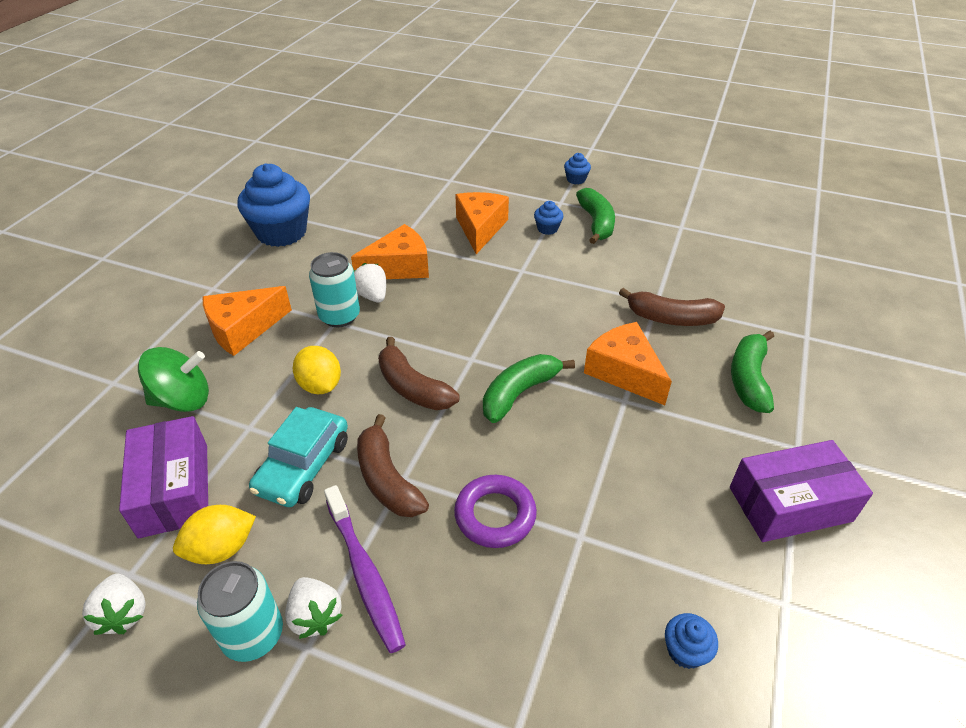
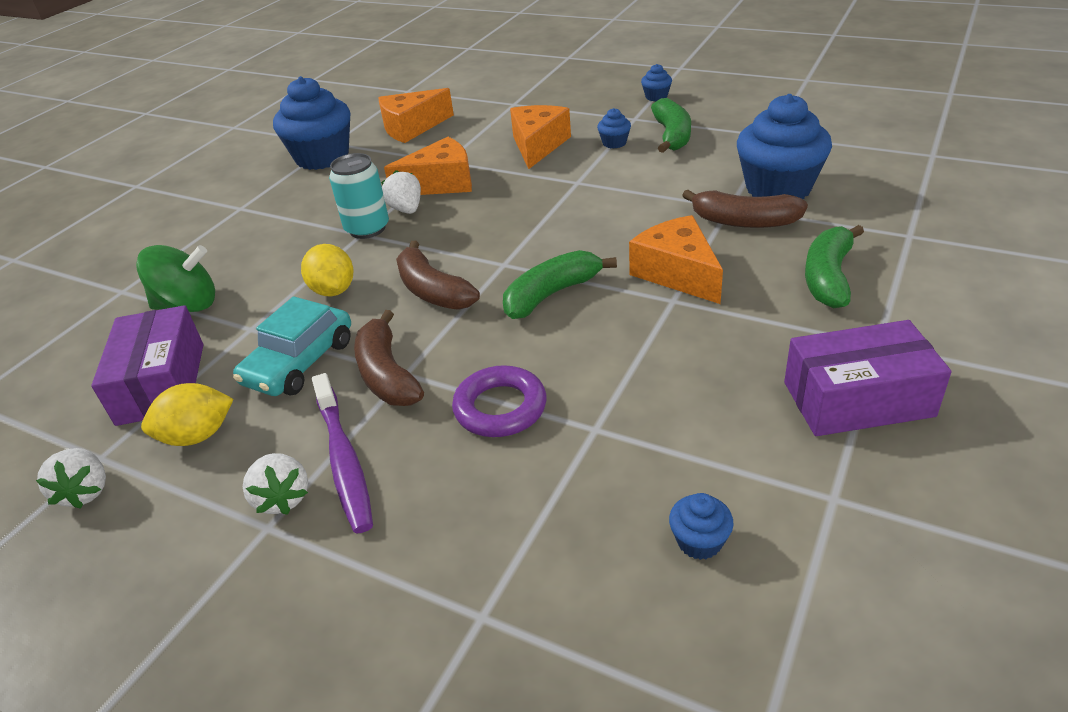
camera: 10 degrees right, 5 degrees down
(243, 329) = (263, 242): orange cheese -> orange cheese (412, 127)
(253, 634) = (213, 513): turquoise can -> none
(694, 284) = (778, 188): none -> blue cupcake

